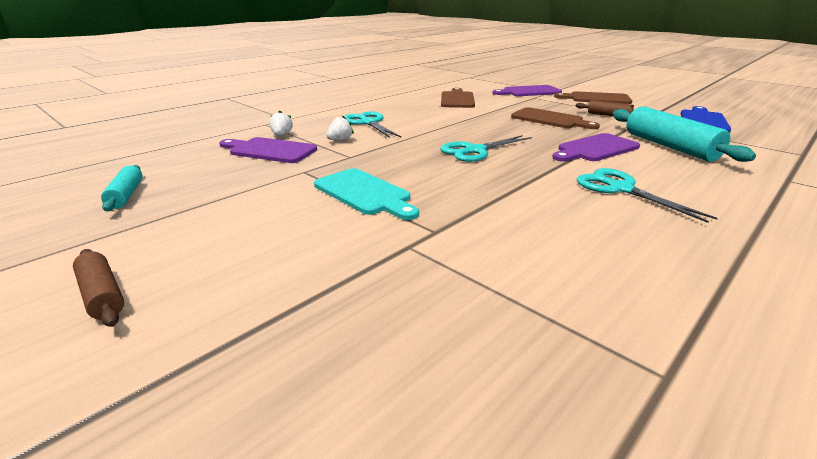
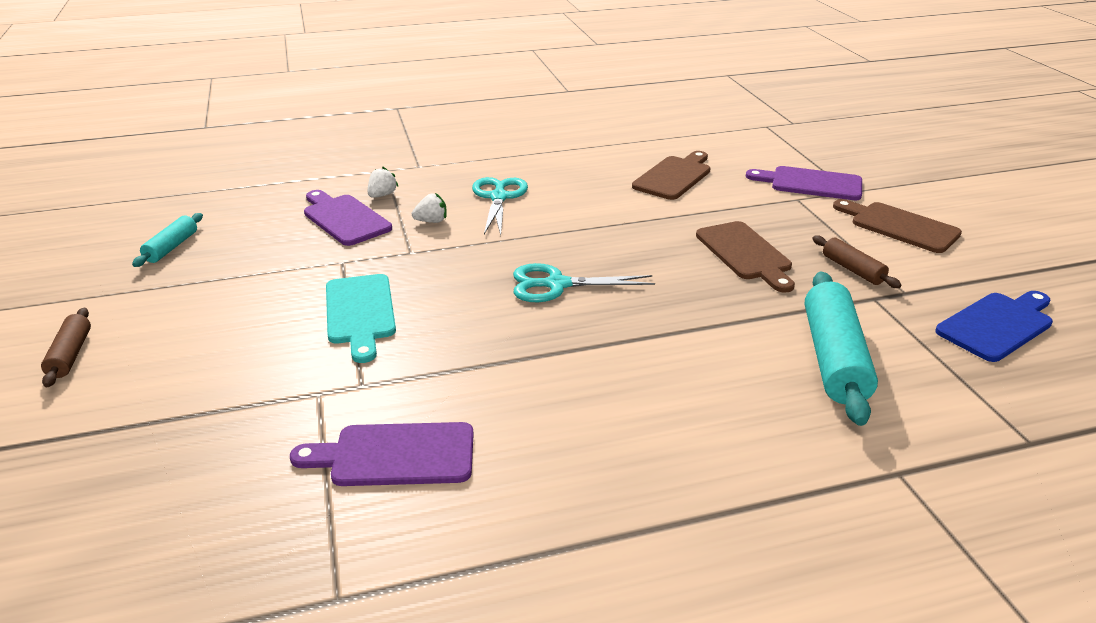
camera: 30 degrees right, 5 degrees up
(595, 149) = (716, 328): purple cutting board -> purple cutting board (395, 455)
(620, 189) = (636, 402): turquoise scissors -> none

